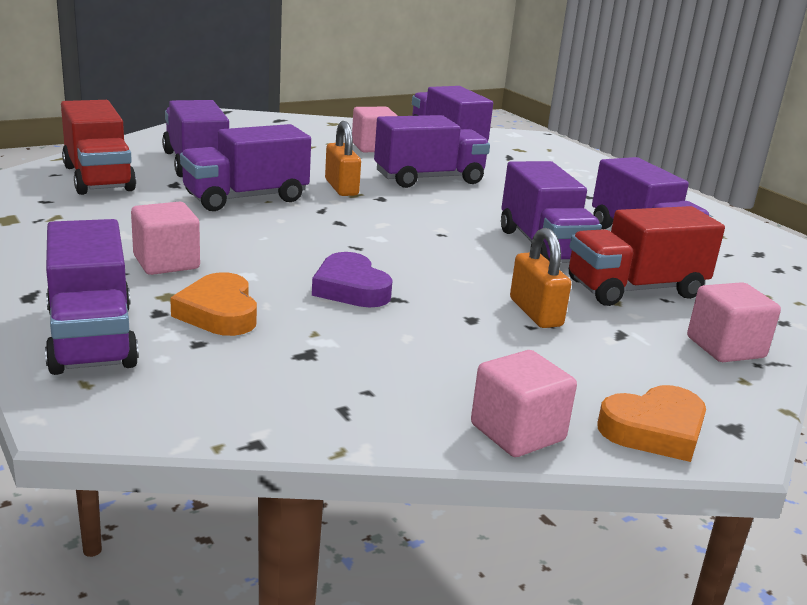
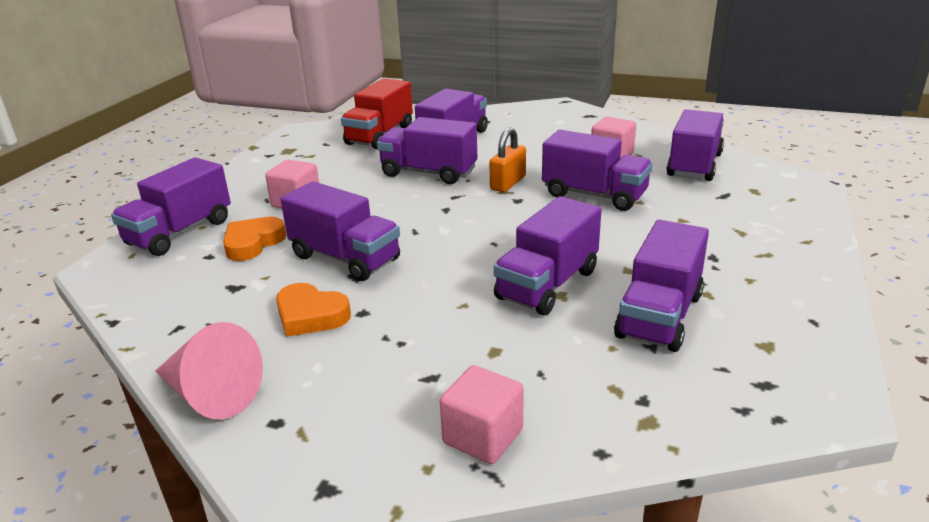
camera: 55 degrees right, 5 degrees up
(350, 288) = (345, 258): purple heart -> purple truck
(517, 432) = (211, 395): pink cube -> pink cone
(535, 312) = (412, 329): orange padlock -> none
(635, 289) = (535, 352): red truck -> none
(654, 430) = (277, 450): orange heart -> orange heart (310, 315)

